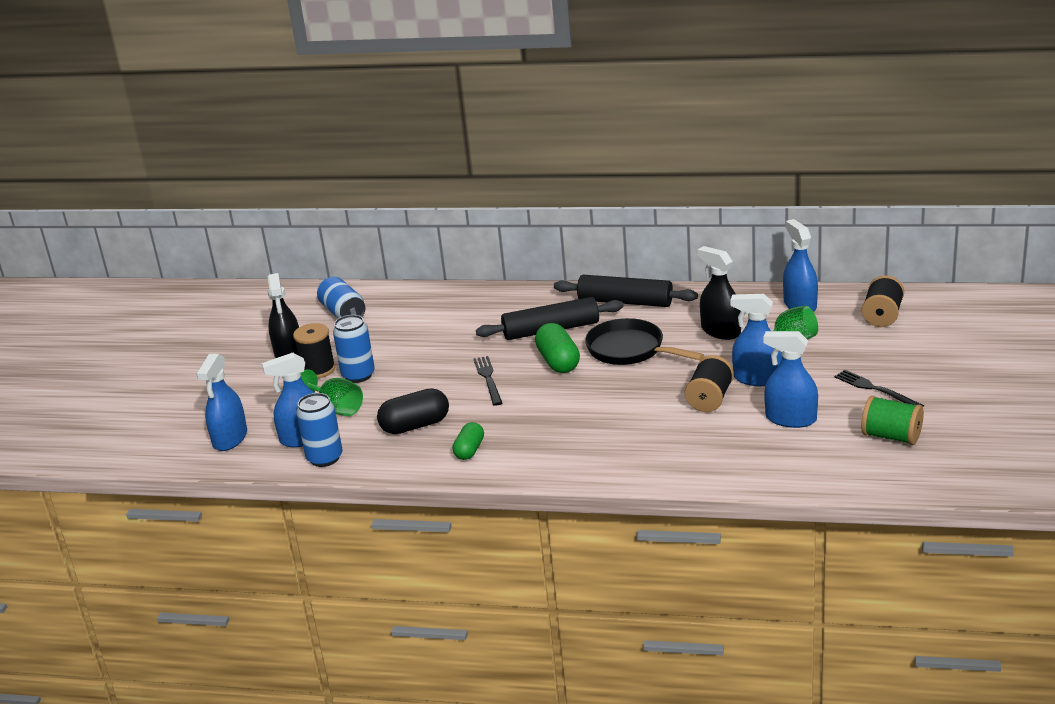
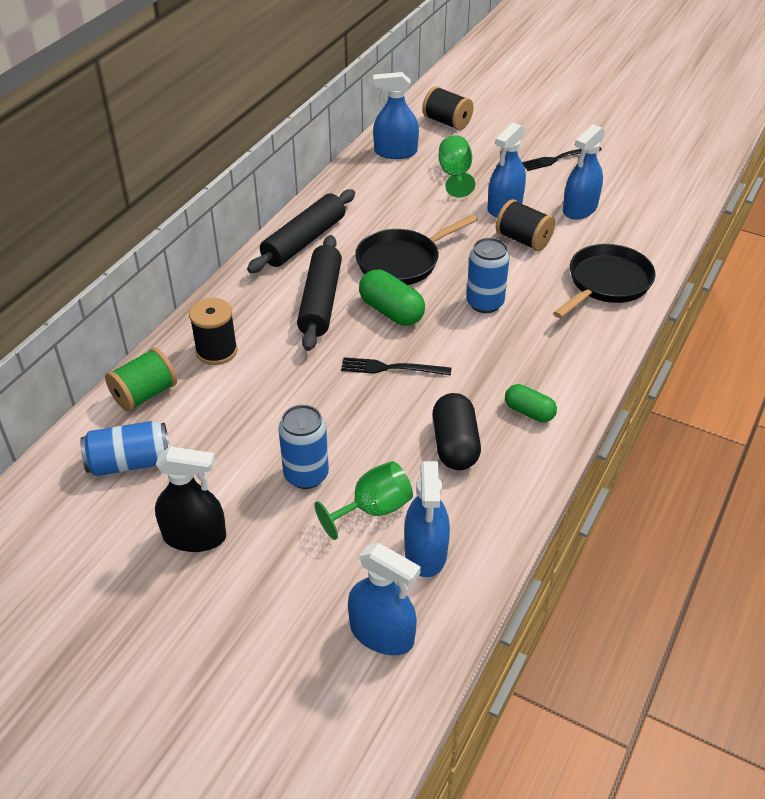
camera: 75 degrees left, 15 degrees up
(318, 370) = (263, 512): black spool -> black spool (216, 351)
(325, 458) = (482, 539): blue can -> blue can (485, 303)
(558, 362) = (391, 311): green capsule -> green capsule turned 45 degrees clockwise
(674, 456) = (606, 283): none -> black pan
(720, 331) = (408, 203): black spray bottle -> none
(891, 436) = (631, 172): green spool -> green spool (144, 394)

